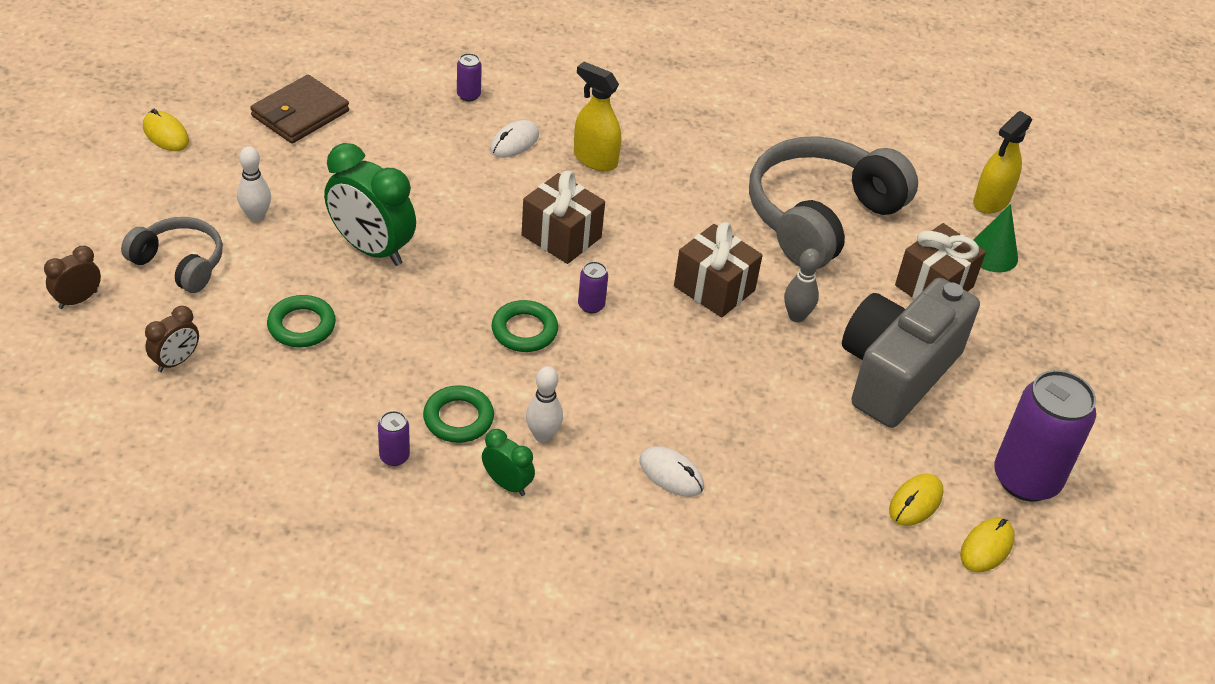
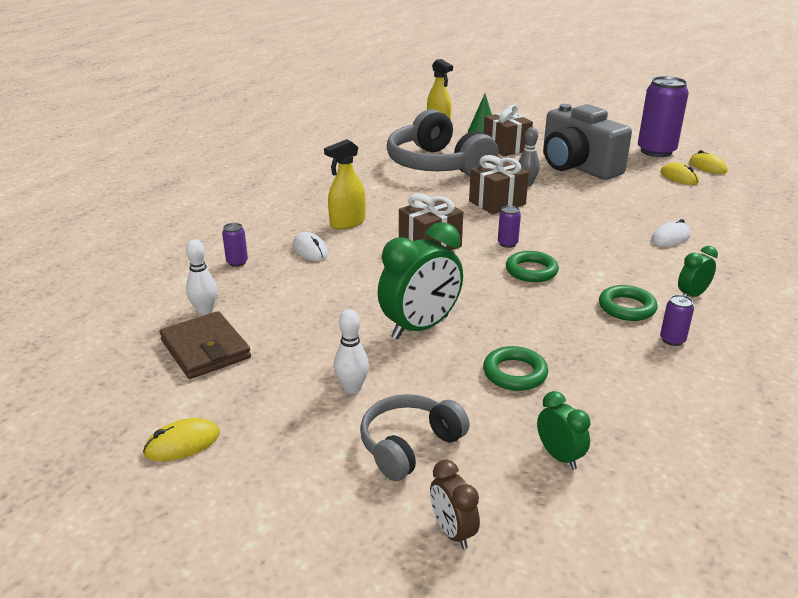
camera: 70 degrees left, 15 degrees down
(176, 361) = (559, 456): brown clock -> green clock
(543, 435) = (640, 276): white bowling pin -> white bowling pin (205, 311)

